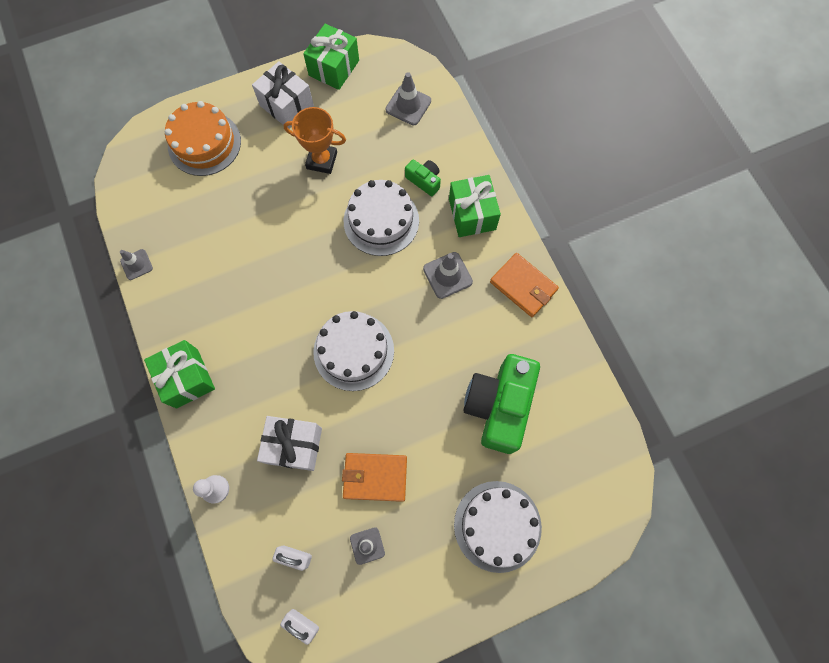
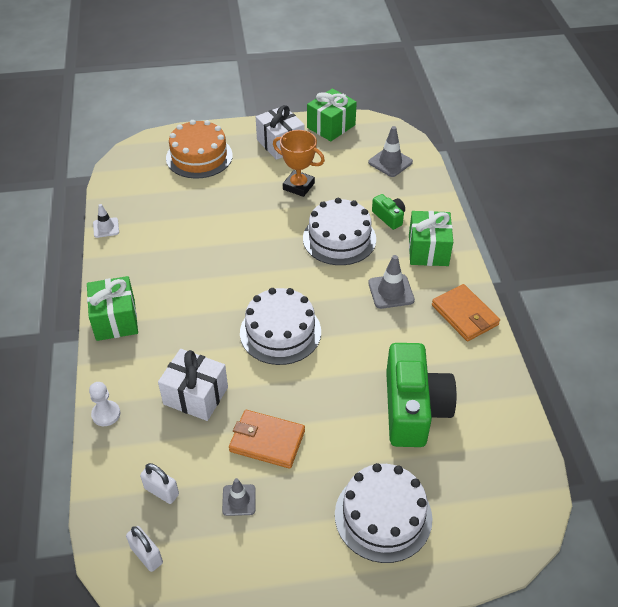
camera: 15 degrees right, 25 degrees down
(136, 264) = (106, 228): grey traffic cone -> white traffic cone
(499, 406) = (413, 408): green camera -> green camera turned 150 degrees clockwise

